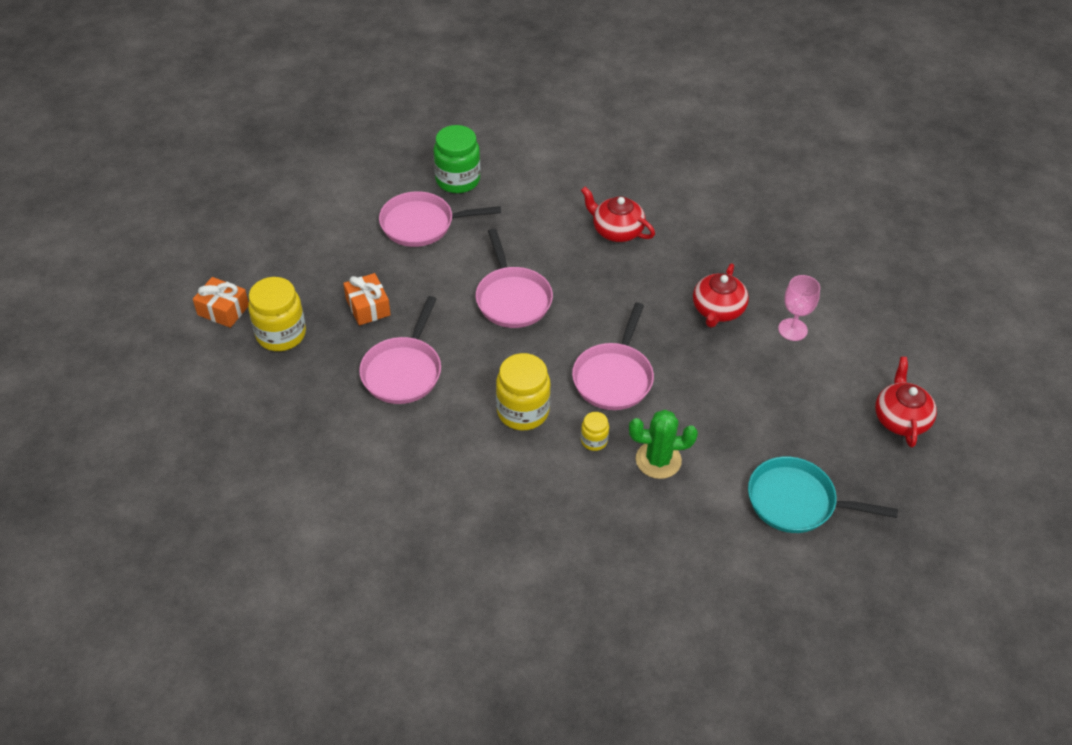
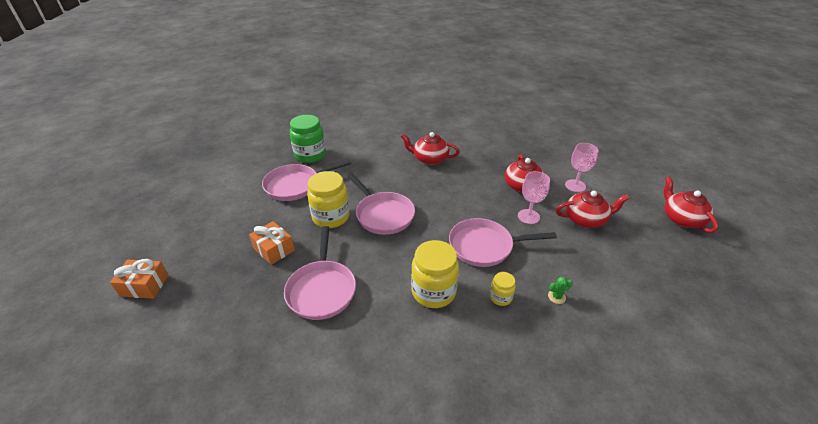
camera: 20 degrees left, 10 degrees down
(281, 334) = (203, 291): yellow jar -> yellow jar (331, 217)
(614, 377) = (485, 246): pink pan -> pink pan turned 90 degrees clockwise
(658, 460) = (556, 297): green cactus -> green cactus, size x0.46
(695, 355) = (528, 216): none -> pink goblet
(768, 381) = (586, 219): none -> red teapot
(797, 502) = (672, 295): turquoise pan -> none

